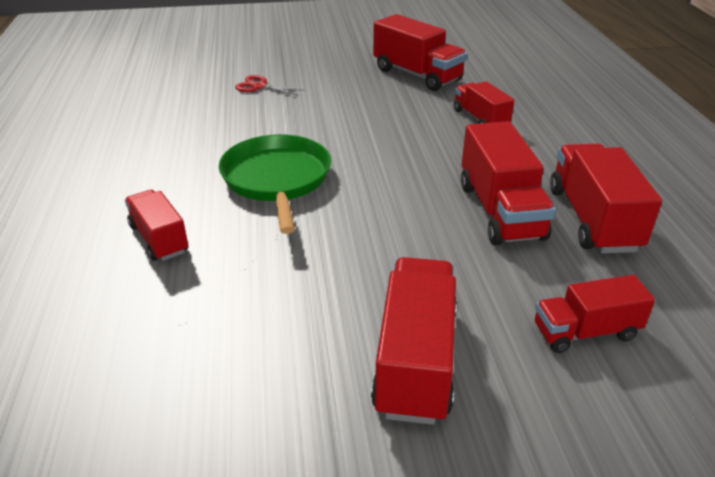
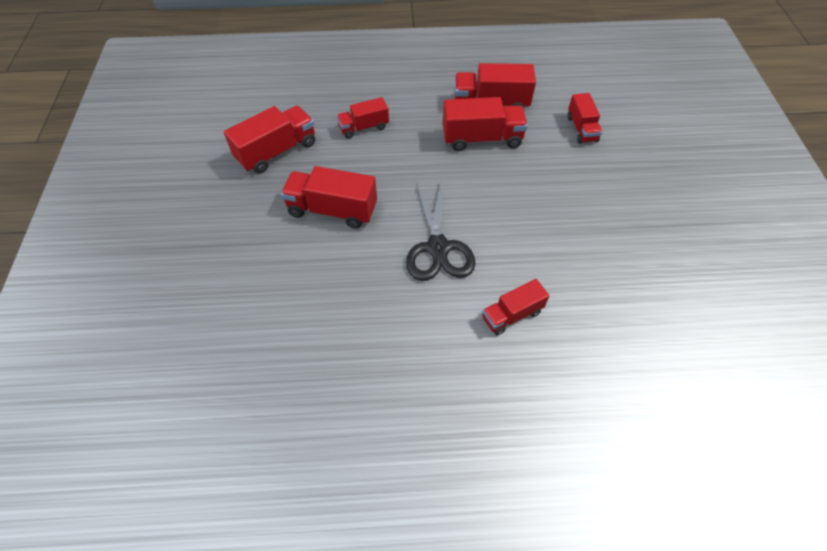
camera: 85 degrees left, 20 degrees up
(259, 86) = (269, 263): red scissors -> none
(277, 180) = (438, 248): green pan -> black scissors
(415, 360) = (608, 191): red truck -> red truck (332, 210)

